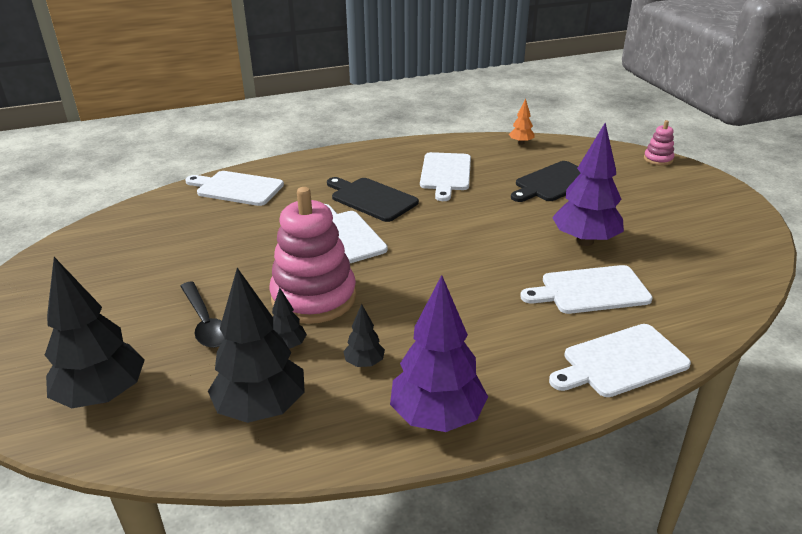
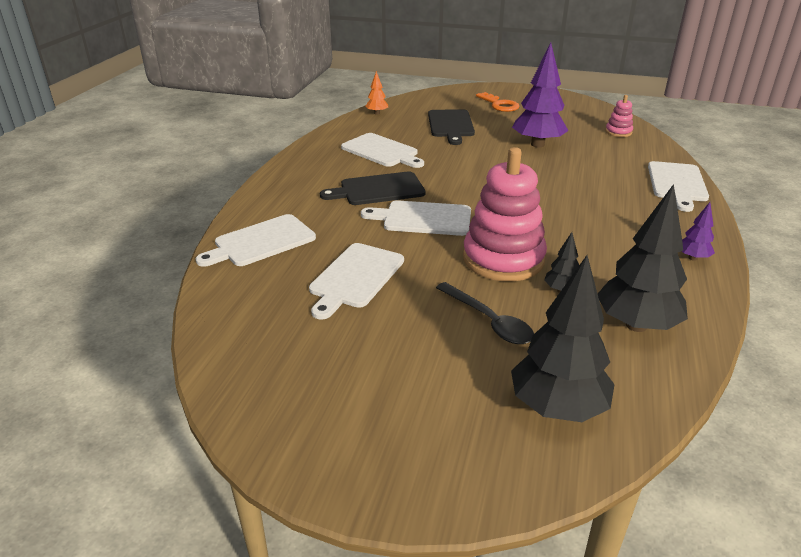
camera: 55 degrees left, 0 degrees up
(205, 322) = (489, 321): black spoon -> black spoon turned 45 degrees clockwise
(364, 363) = (611, 265): black tree -> none
(437, 417) = (692, 258): purple tree -> purple tree, size x0.47
(590, 290) = (596, 164): white cutting board -> white cutting board (355, 278)
(651, 189) = (499, 105): none -> orange key
(658, 159) = (465, 89): pink stacking toy -> pink stacking toy (618, 132)

